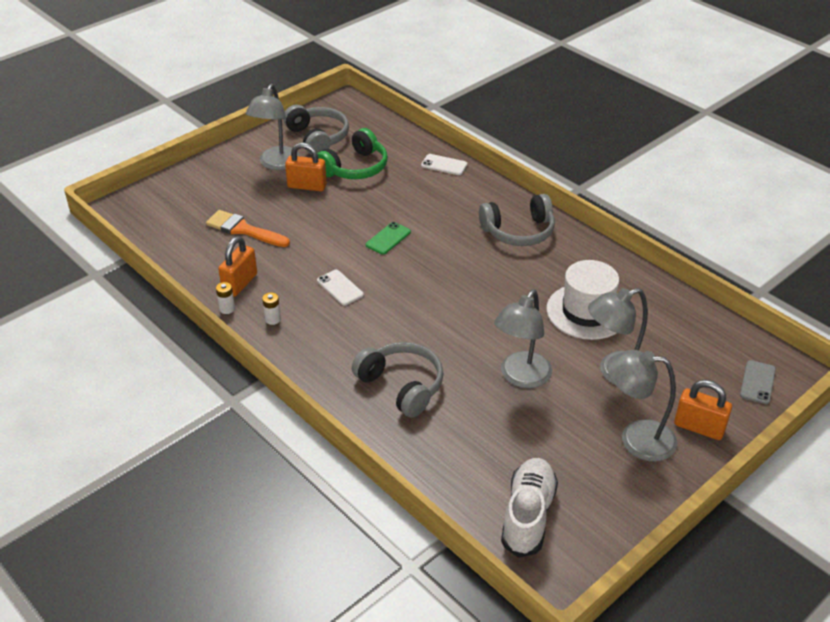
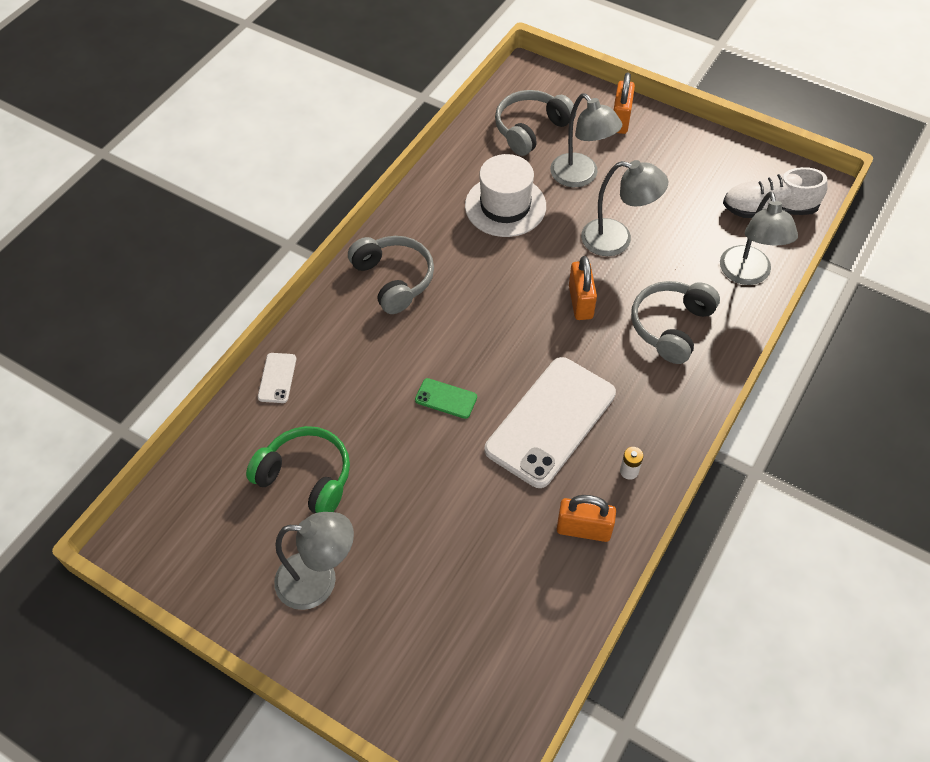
camera: 105 degrees left, 15 degrees up
(227, 309) = (632, 526): white battery -> none
(243, 229) = (480, 566): orange brush -> none
(307, 186) = (363, 522): orange padlock -> orange padlock (580, 302)
(317, 138) = (240, 548): grey headphones -> grey headphones (531, 129)
(340, 288) = (550, 421): white phone -> white phone, size x2.39
(636, 438) = (652, 155): grey lamp -> grey lamp (747, 274)
(757, 382) = (551, 90): grey phone -> none

